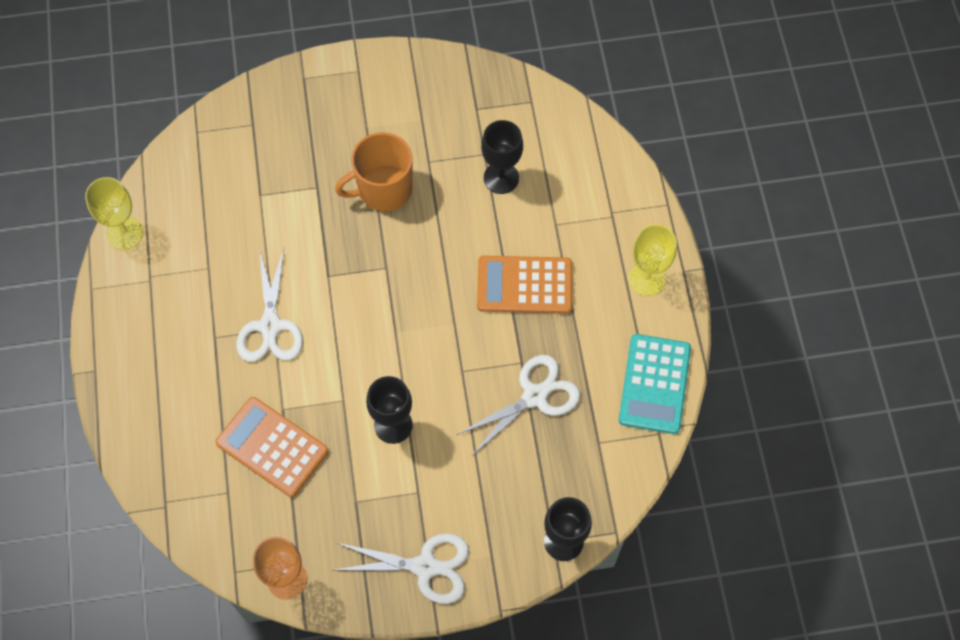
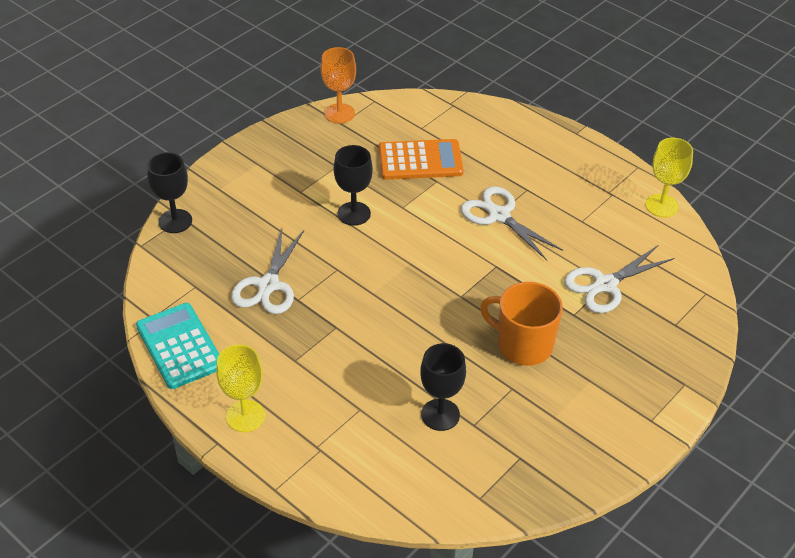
camera: 140 degrees right, 20 degrees down
(383, 189) = (523, 345): orange mug -> orange mug turned 90 degrees counterclockwise
(425, 566) = (259, 162): white scissors -> white scissors (605, 285)
(524, 285) = (343, 349): orange calculator -> none

